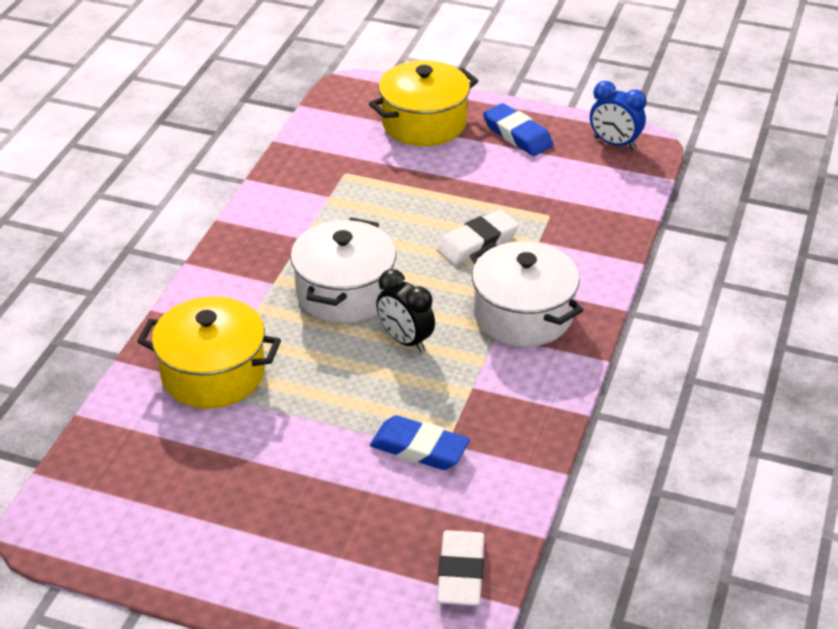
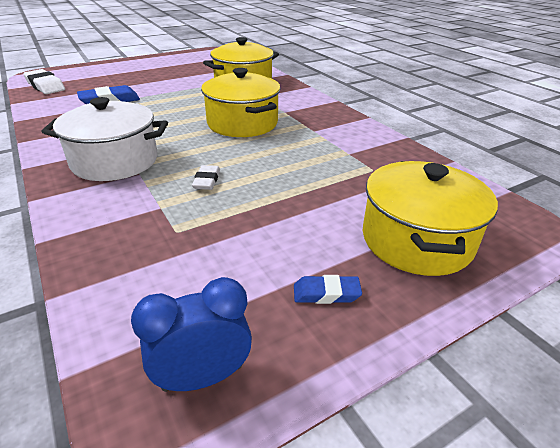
camera: 130 degrees right, 5 degrees down
(345, 292) = (242, 123): white pot -> yellow pot
(405, 340) = (175, 123): black clock -> none
(477, 243) = (207, 180): white eraser -> white eraser, size x0.59
(517, 135) = (326, 293): blue eraser -> blue eraser, size x0.59

